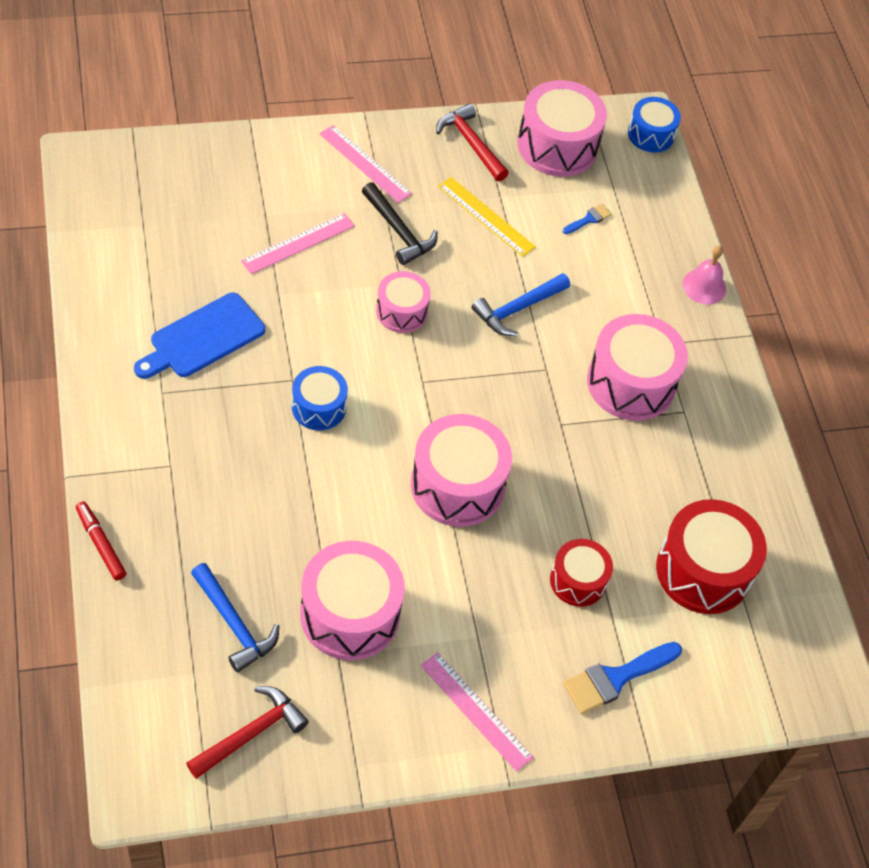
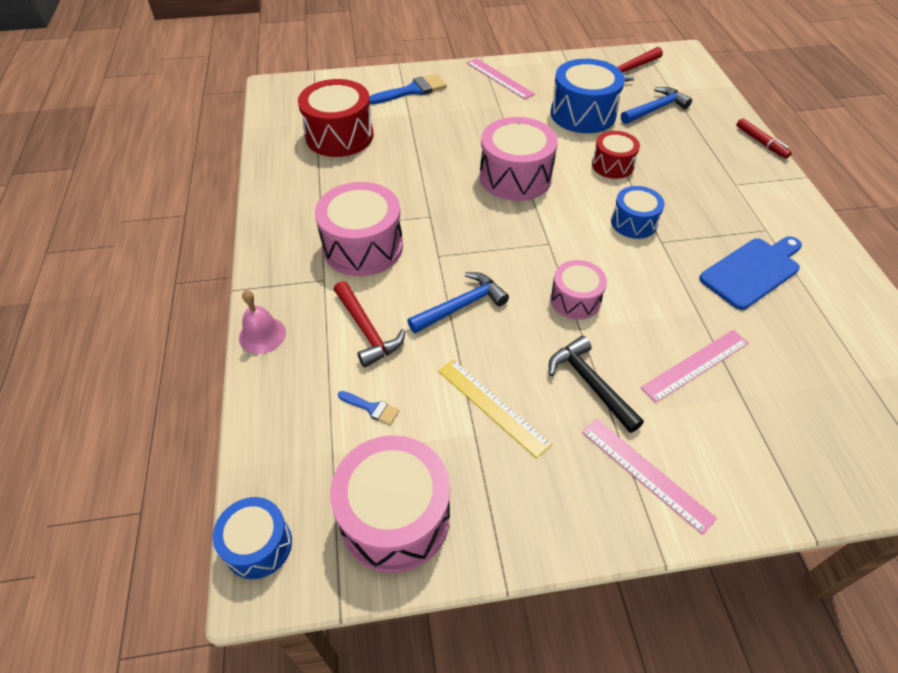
camera: 170 degrees left, 5 degrees down
(234, 624) = (655, 109): blue hammer -> blue hammer turned 90 degrees clockwise
(350, 614) = (583, 114): pink drum -> blue drum
(471, 143) = (512, 514): red hammer -> red hammer (367, 330)
(578, 580) = (429, 130): red drum -> red drum (612, 165)
(589, 219) = (371, 408): blue brush -> blue brush turned 120 degrees counterclockwise

